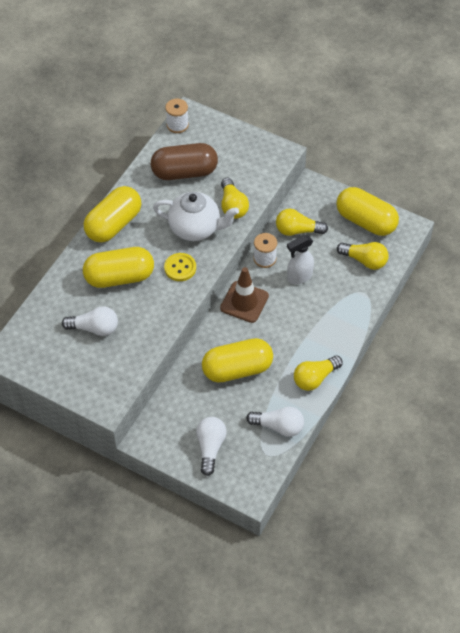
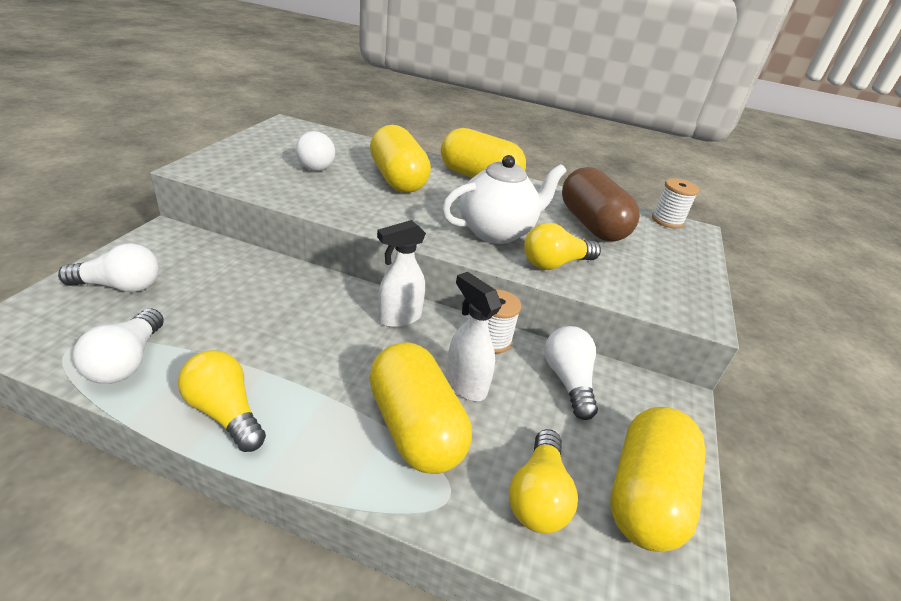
camera: 75 degrees right, 20 degrees down
(180, 268) = (421, 219): yellow button -> none
(196, 228) = (496, 232): white teapot -> white teapot turned 120 degrees counterclockwise
(237, 369) = (265, 312): yellow capsule -> yellow capsule (415, 427)
(244, 302) = (399, 318): brown traffic cone -> white spray bottle
(297, 230) = (568, 380): yellow light bulb -> white light bulb

